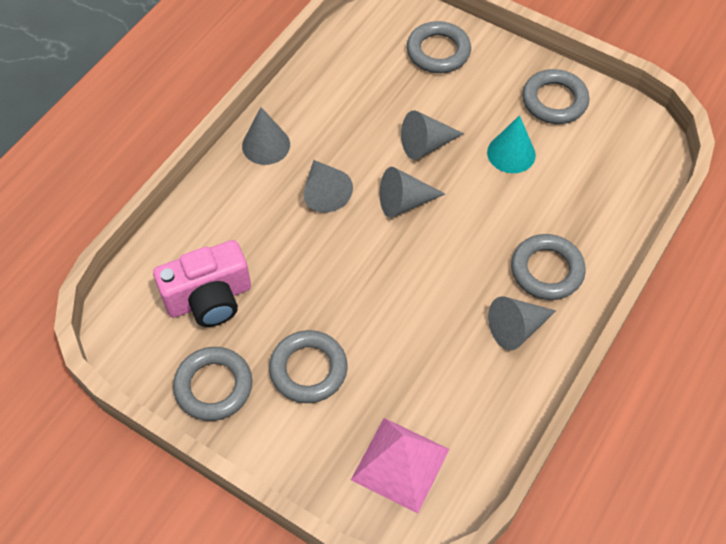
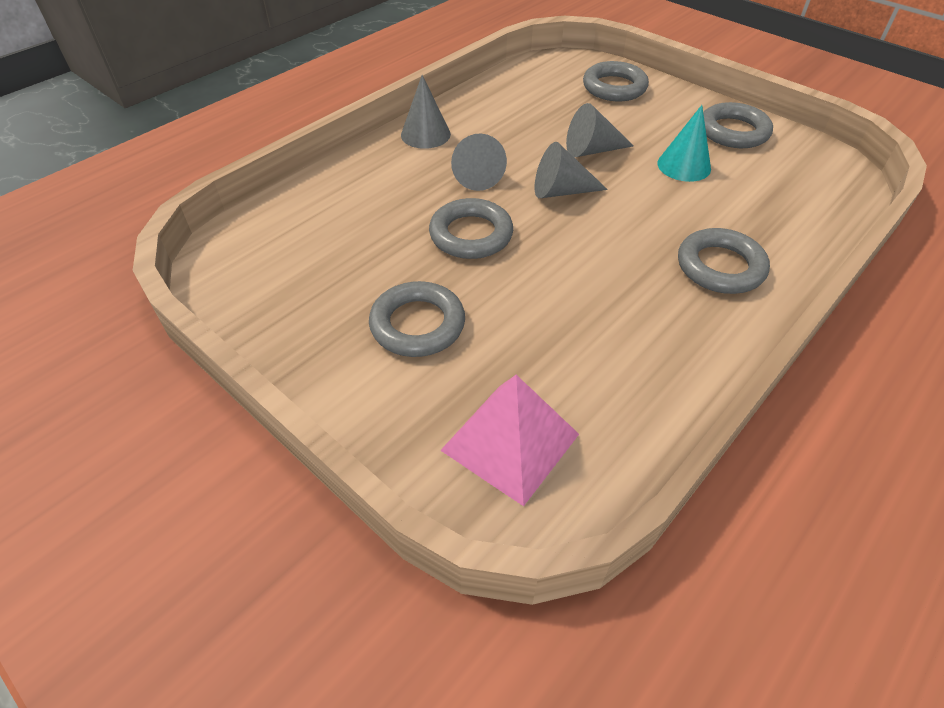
camera: 10 degrees right, 10 degrees down
(209, 298) = (325, 246): pink camera -> none
(213, 386) = (301, 326): grey ring -> grey ring (471, 235)
(516, 328) = (679, 317): grey cone -> none

